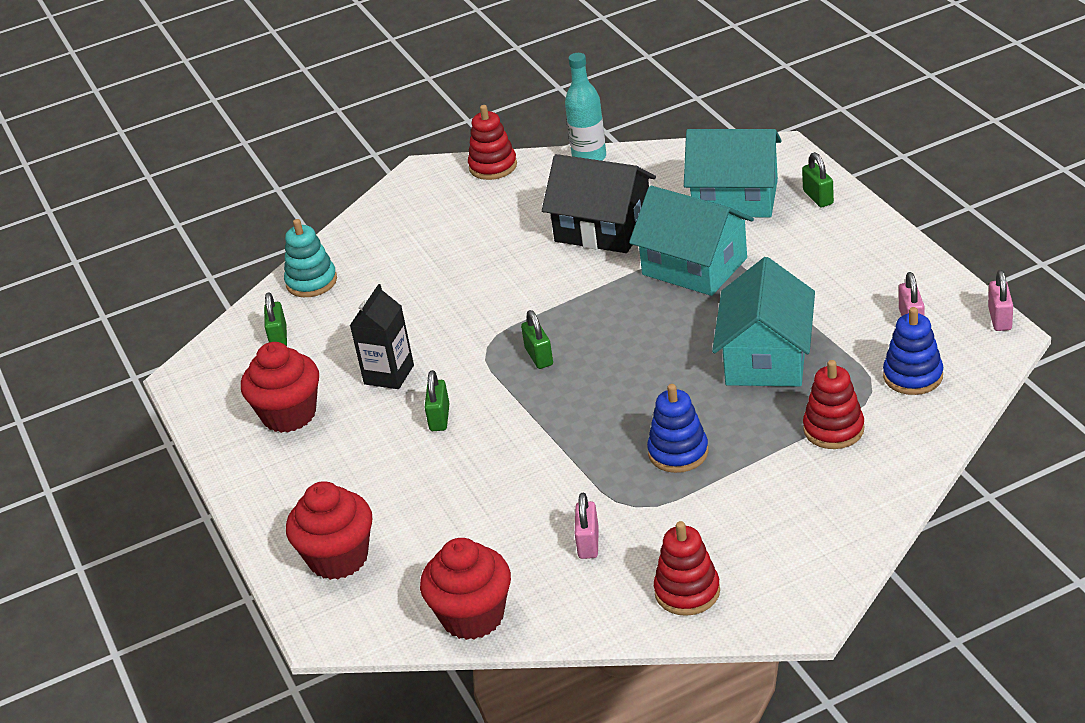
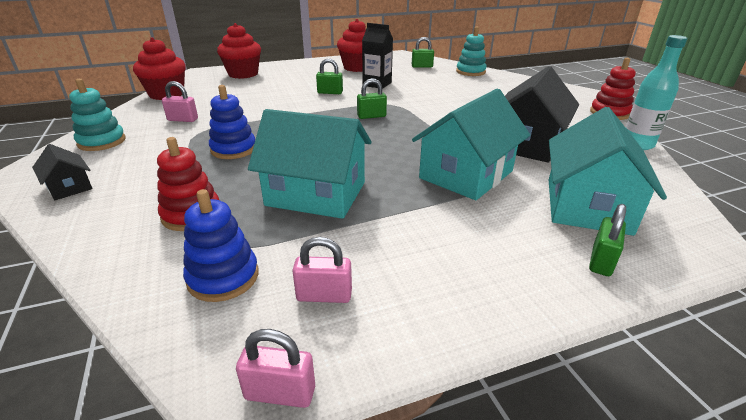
camera: 90 degrees right, 5 degrees down
(687, 592) = (102, 142): red stacking toy -> turquoise stacking toy
(813, 551) = (69, 187): none -> black house
(818, 197) = (601, 261): green padlock -> green padlock turned 45 degrees counterclockwise

